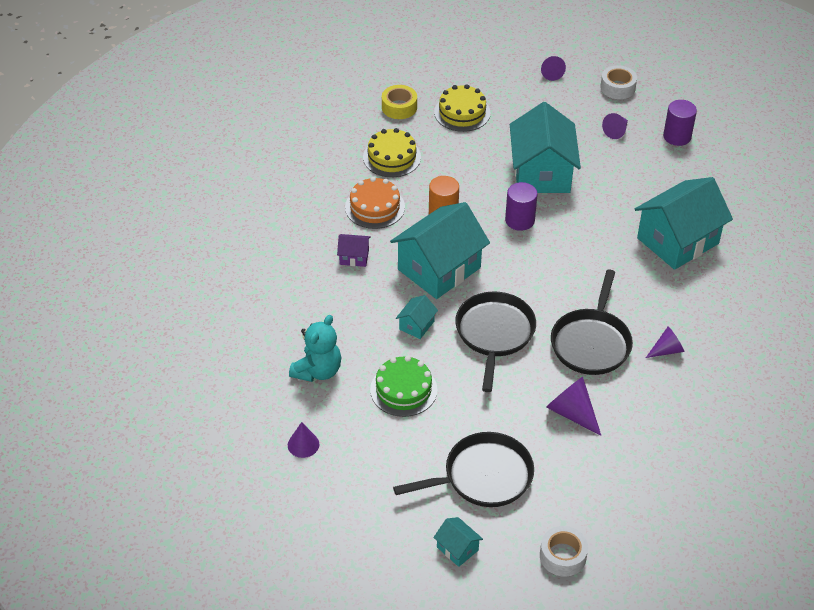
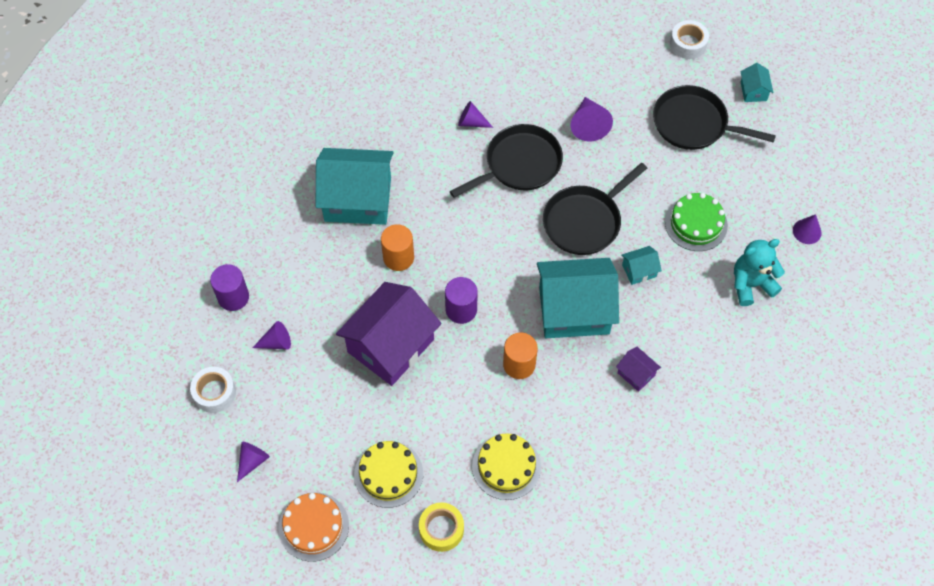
camera: 140 degrees left, 15 degrees up
(375, 207) = (573, 416): orange cake -> orange cake (313, 526)
(541, 173) = (391, 346): turquoise house -> purple house
(601, 224) = (398, 257): none -> orange cylinder

